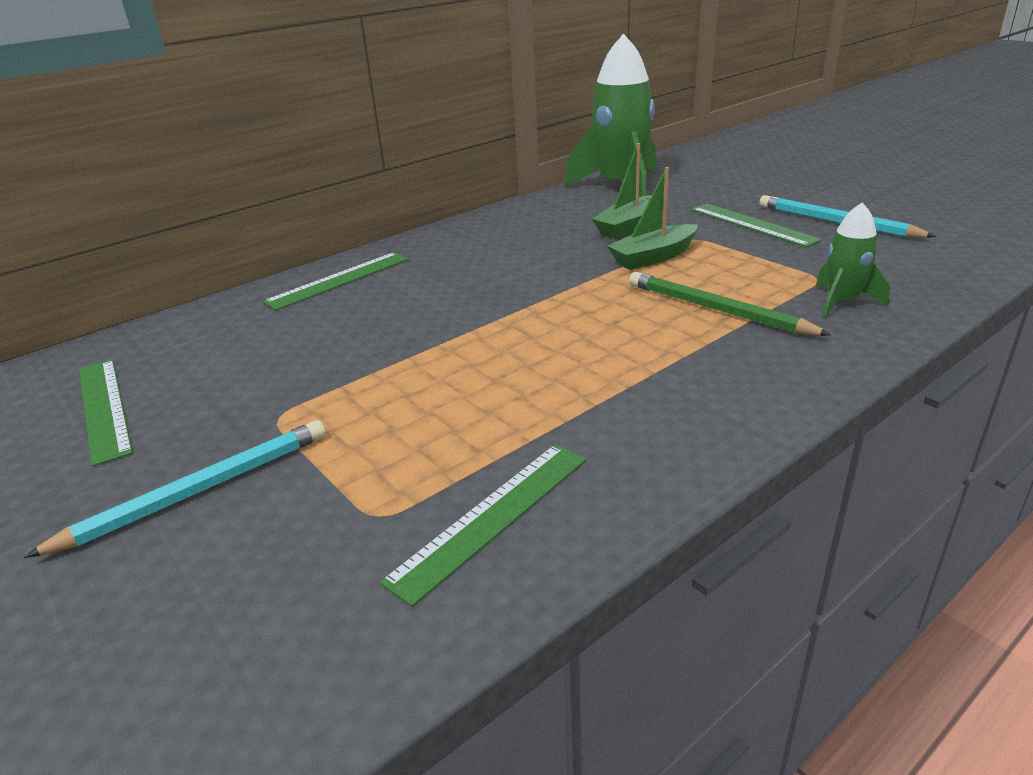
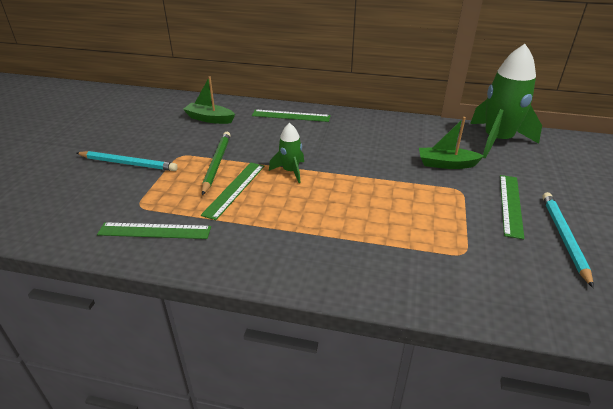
camera: 50 degrees right, 5 degrees up
(103, 408) = (159, 121): green ruler -> green ruler (234, 189)
(653, 257) = (417, 186): green boat -> green boat (209, 119)
(717, 310) = (379, 229): green pencil -> green pencil (217, 163)
(842, 302) = (441, 272): green rocket -> green rocket (290, 171)

